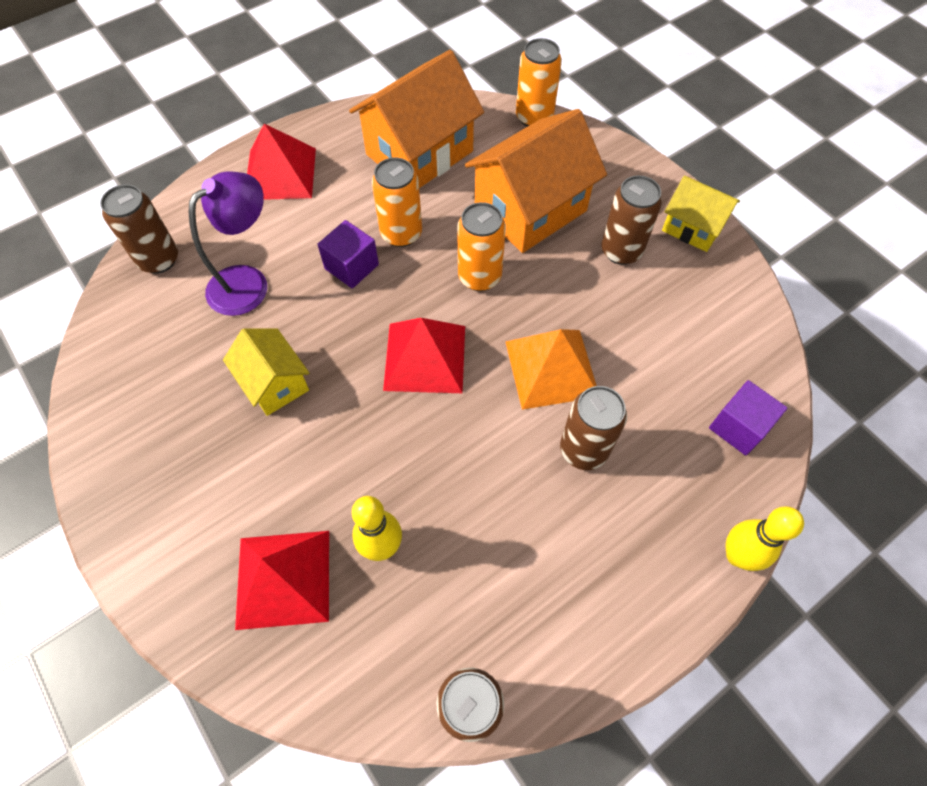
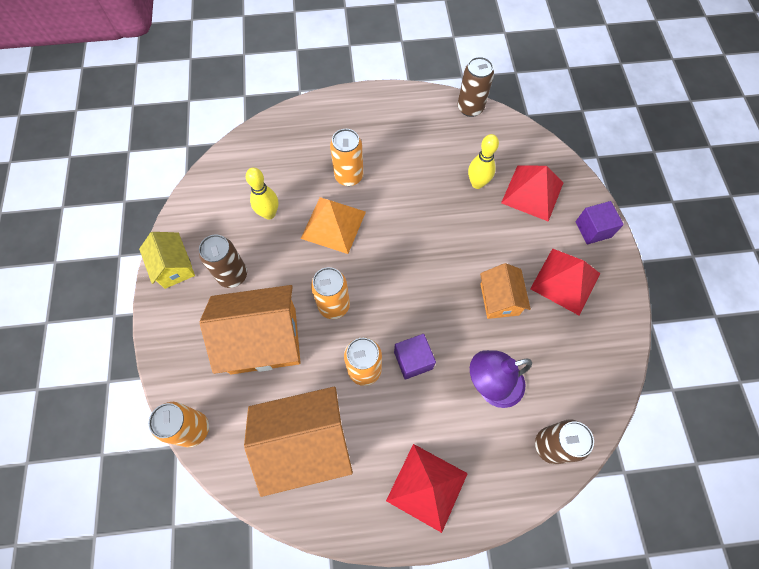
camera: 150 degrees left, 5 degrees up
(274, 383) = (499, 299): yellow house -> orange house
(425, 357) = (401, 269): red pyramid -> red pyramid (565, 281)
(583, 450) = (349, 176): brown can -> orange can
(737, 555) = (316, 102): yellow bowling pin -> yellow bowling pin (269, 214)
(738, 427) = (264, 148): purple cube -> purple cube (593, 229)

